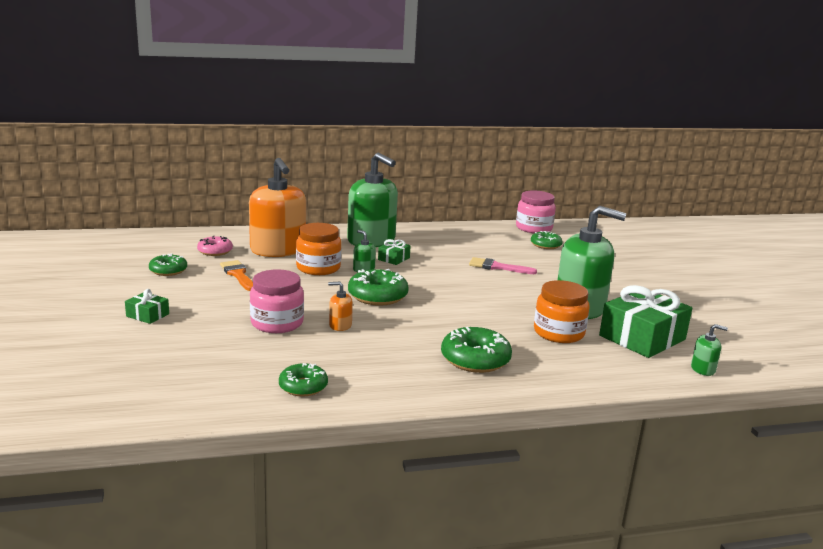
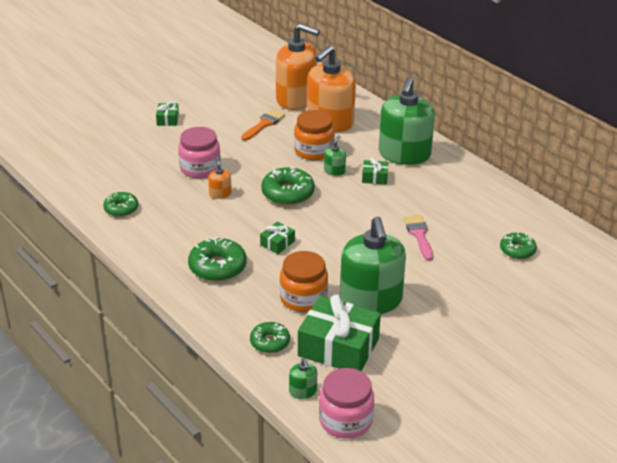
camera: 65 degrees right, 15 degrees up
(168, 270) = (242, 97): green donut -> green donut (270, 342)
(215, 251) = (296, 99): pink donut -> orange soap dispenser
(459, 321) = (277, 243): none -> green gift
(534, 228) = (561, 232): pink jar -> pink jar (345, 420)

